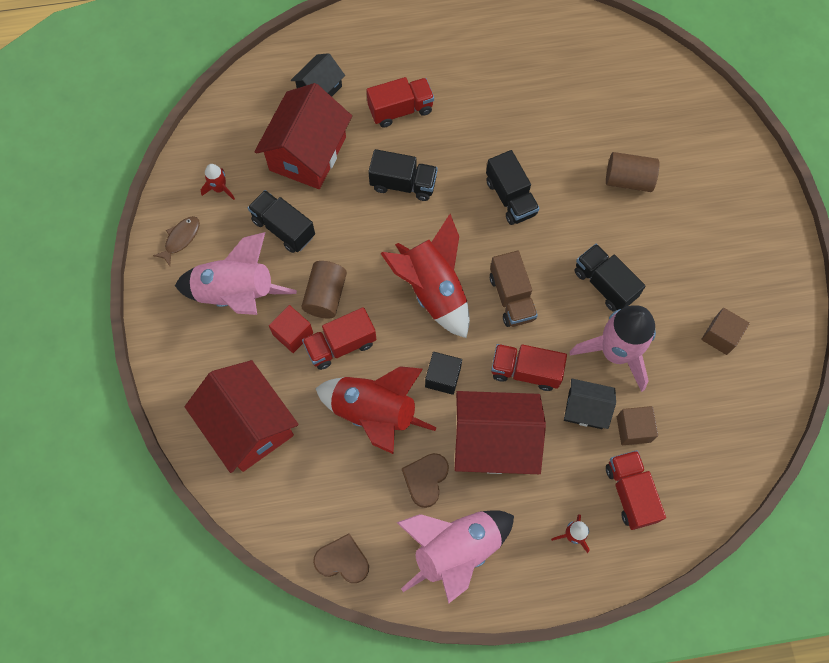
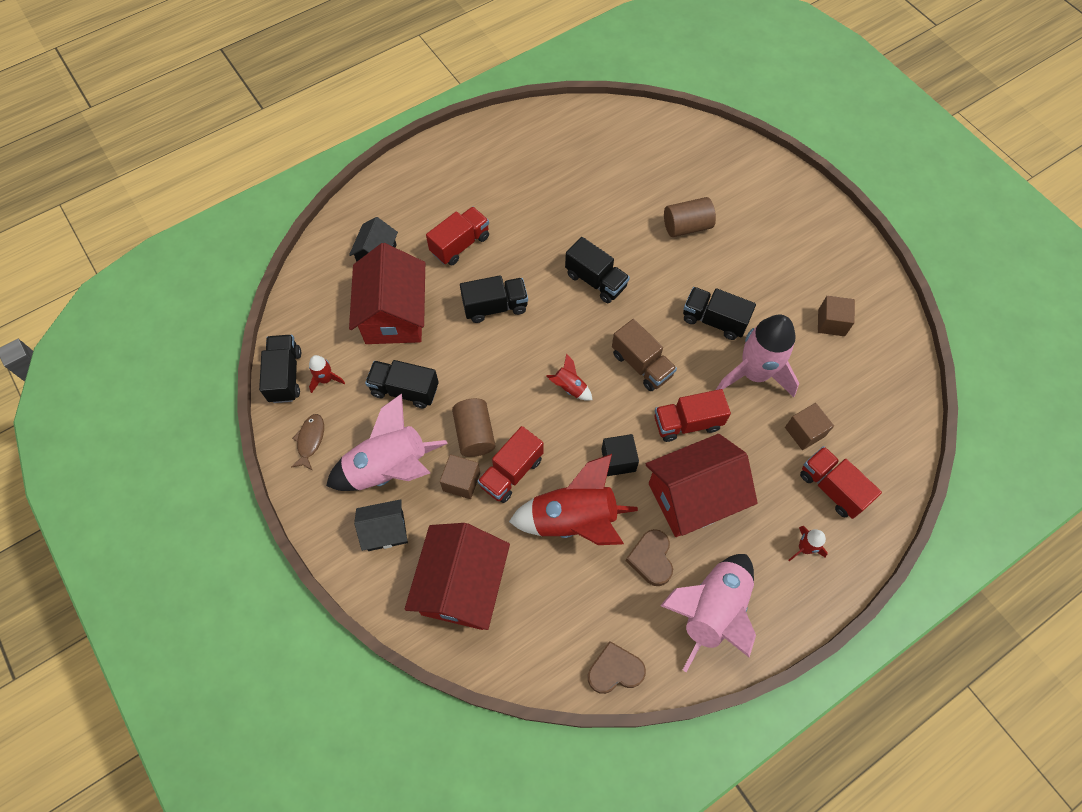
camera: 25 degrees left, 5 degrees down
(186, 170) = (285, 376): none -> black truck
(248, 425) = (461, 585): red house -> red house turned 75 degrees clockwise
(293, 334) = (461, 481): red cube -> brown cube
(433, 290) = (569, 387): red rocket -> red rocket, size x0.44
(585, 409) = (755, 433): black house -> black house (385, 531)

